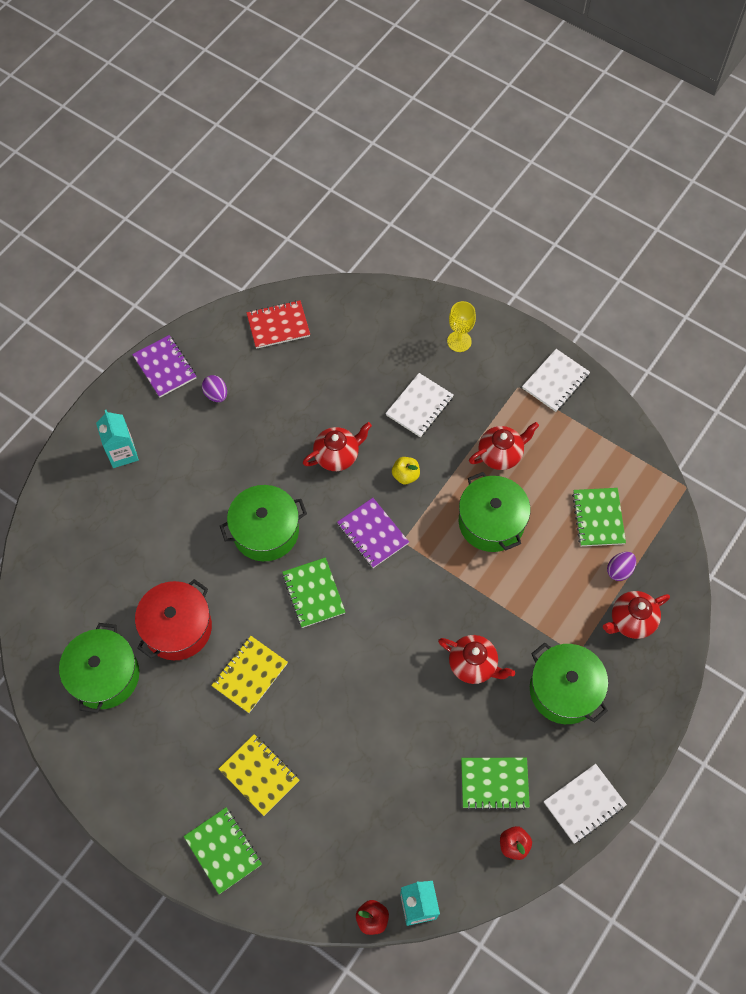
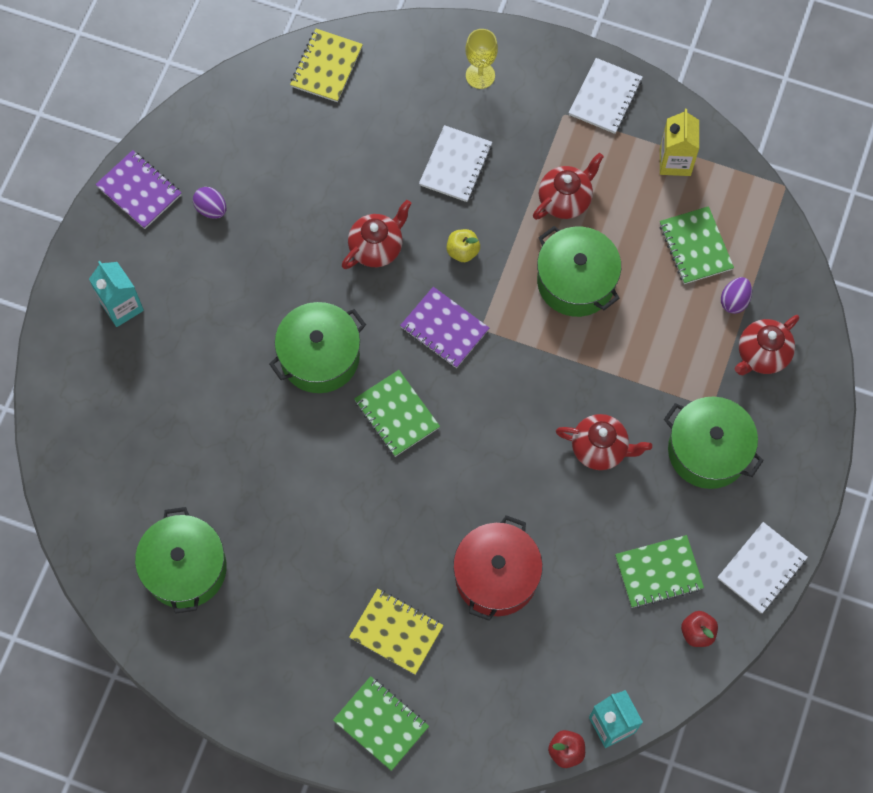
camera: 15 degrees left, 5 degrees up
(177, 628) = (252, 493): red pot -> red pot (496, 576)
(250, 675) = (352, 524): yellow notebook -> yellow notebook (326, 67)
(278, 325) = (260, 107): red notebook -> none
(599, 445) = (675, 161): none -> yellow carton

